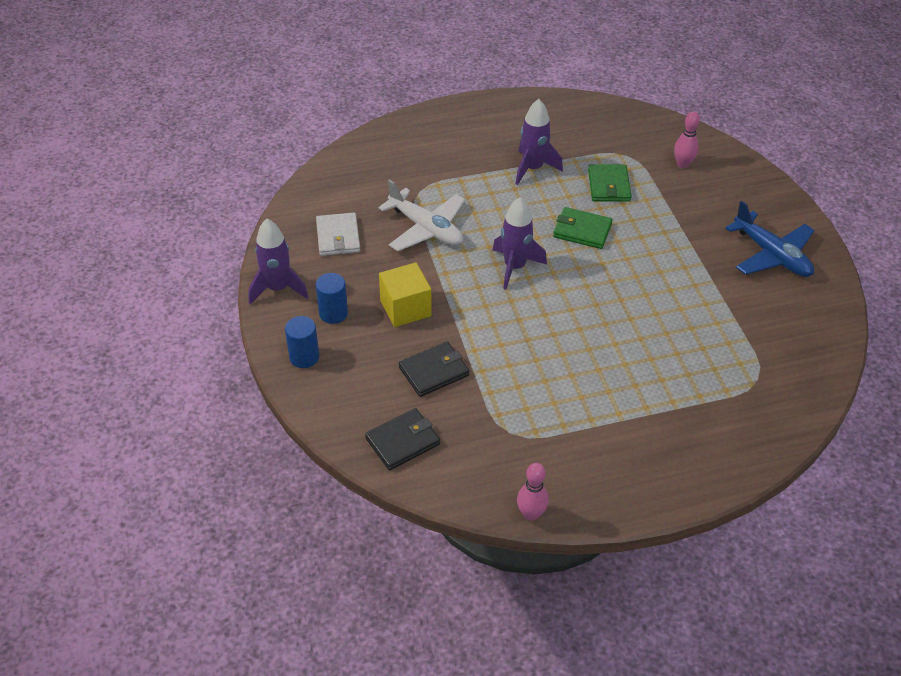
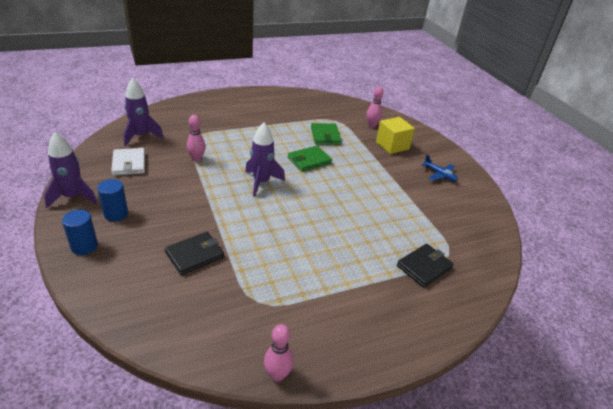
camera: 10 degrees left, 10 degrees down
(403, 441) = (162, 313): black wallet -> black wallet (424, 267)
(405, 308) = (176, 210): yellow cube -> yellow cube (392, 145)
(426, 228) = (196, 159): white plane -> pink bowling pin
(532, 168) = (273, 126): purple rocket -> purple rocket (141, 136)
(582, 230) = (309, 160): green wallet -> green wallet turned 45 degrees counterclockwise
(771, 255) = (439, 175): blue plane -> blue plane, size x0.57

